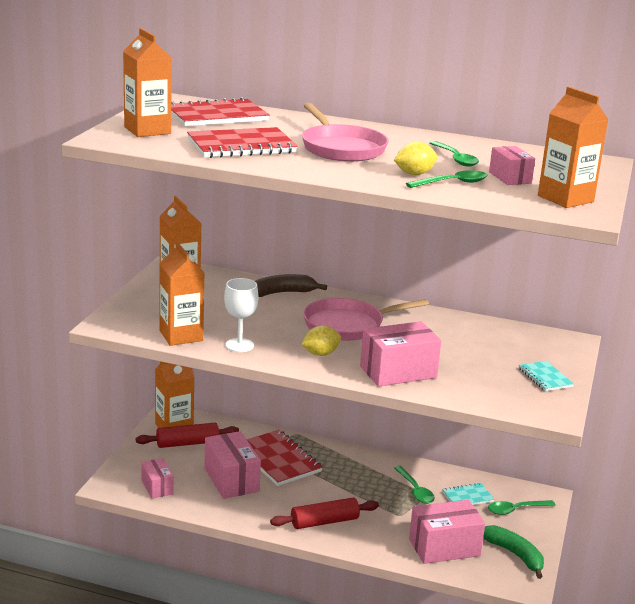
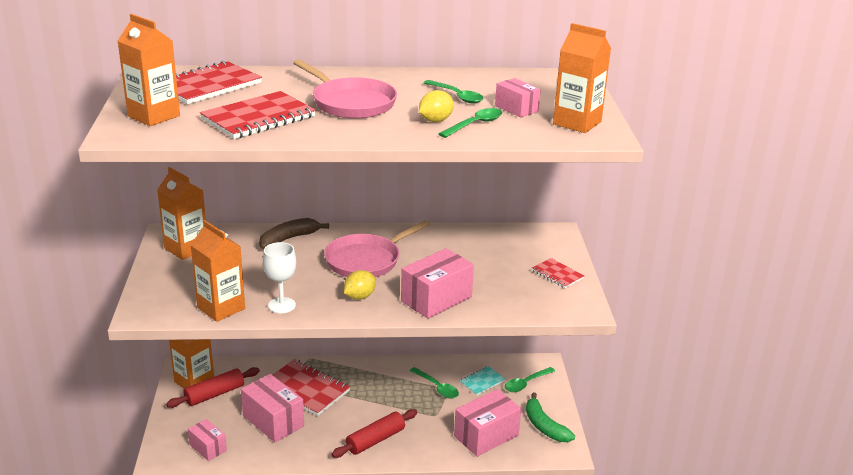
camera: 20 degrees left, 5 degrees up
(514, 555) = (544, 426): green banana -> green banana turned 150 degrees counterclockwise
(545, 377) = (557, 274): turquoise notebook -> red notebook

